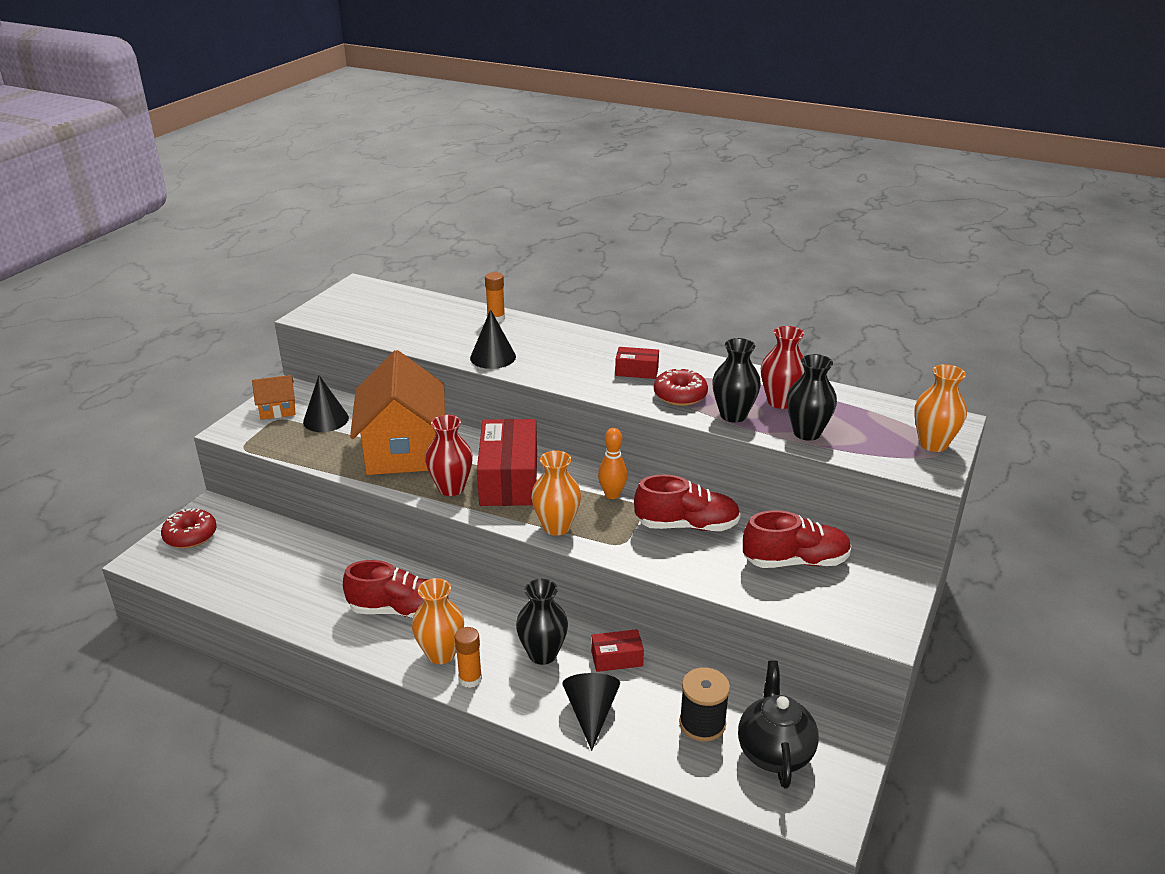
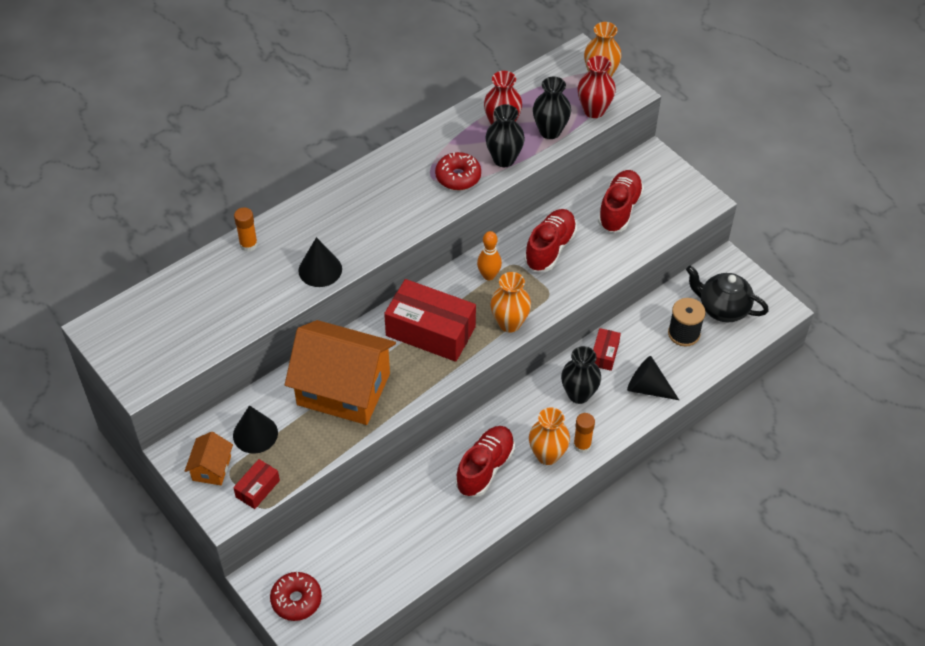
camera: 65 degrees left, 20 degrees up
(451, 488) = (421, 372): red vase -> red vase (594, 110)
(636, 371) = (405, 187): red box -> red box (257, 489)

